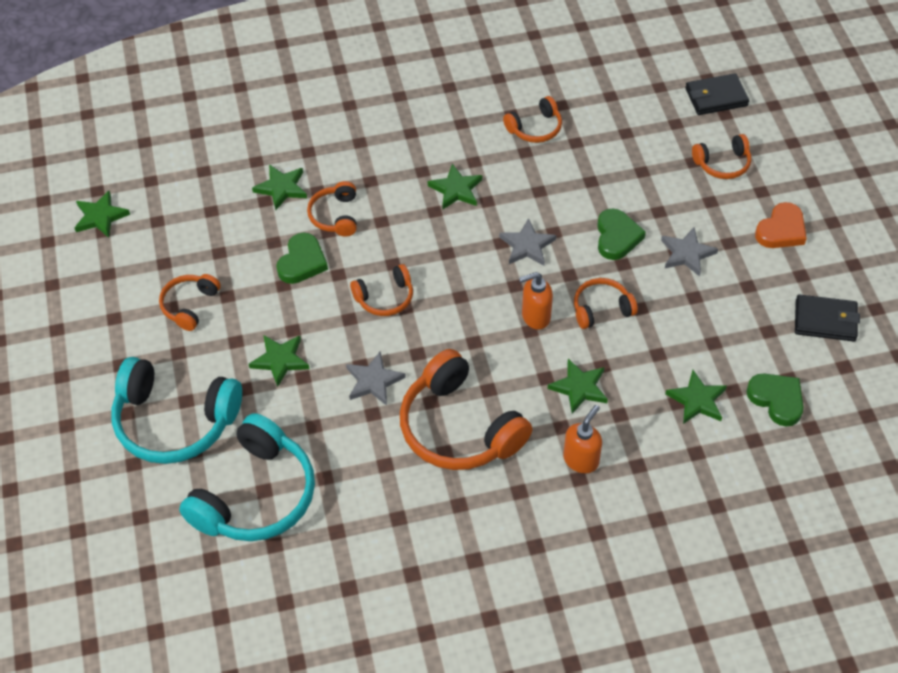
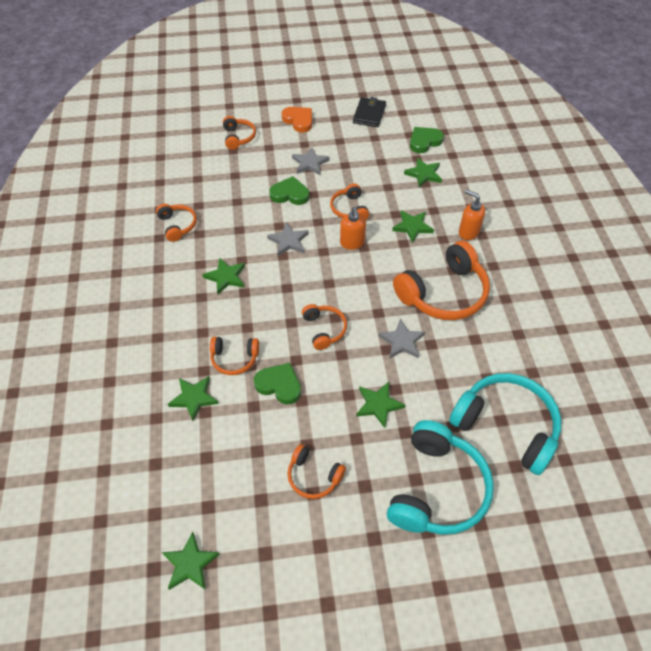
camera: 85 degrees left, 0 degrees up
(716, 97) = (179, 132): black wallet -> none

